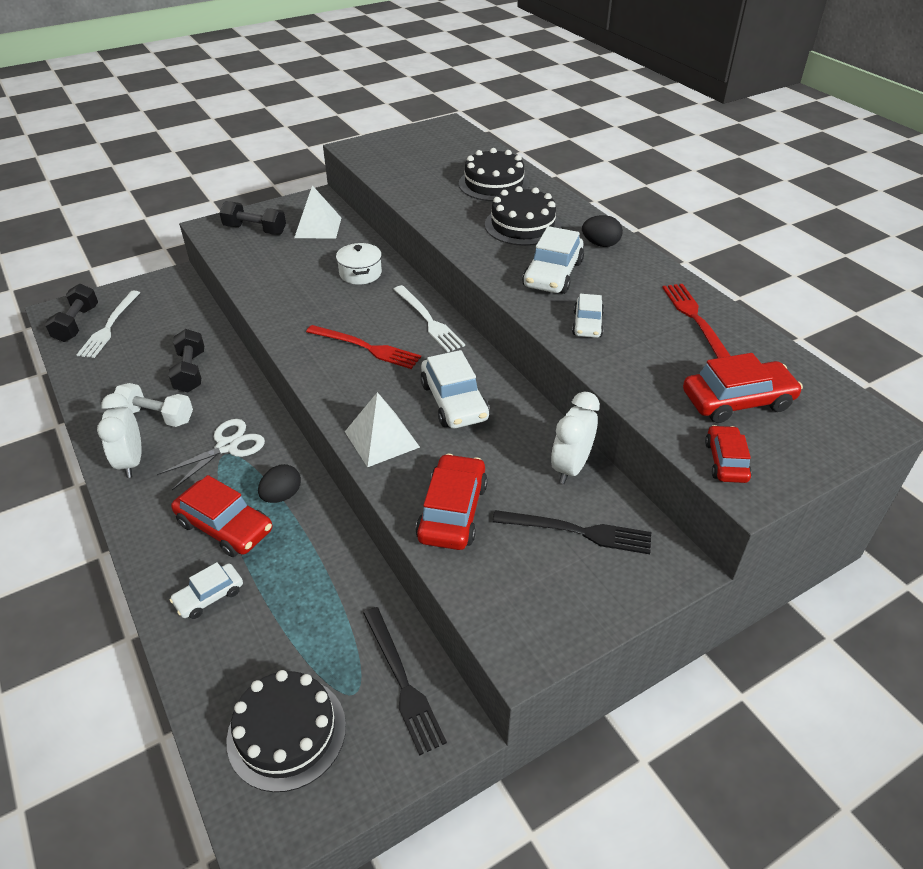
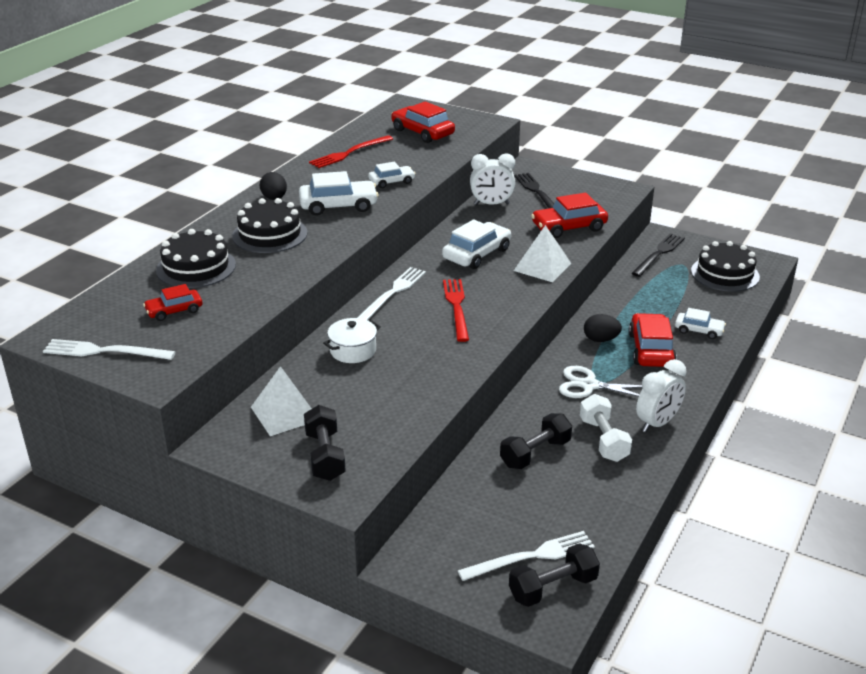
camera: 120 degrees left, 10 degrees down
(408, 138) = (104, 351): none -> white fork
(726, 461) = (477, 129): red car -> red car (174, 311)

